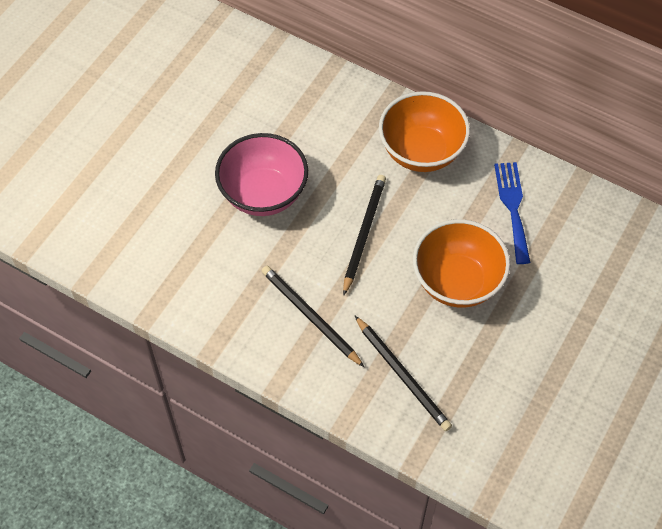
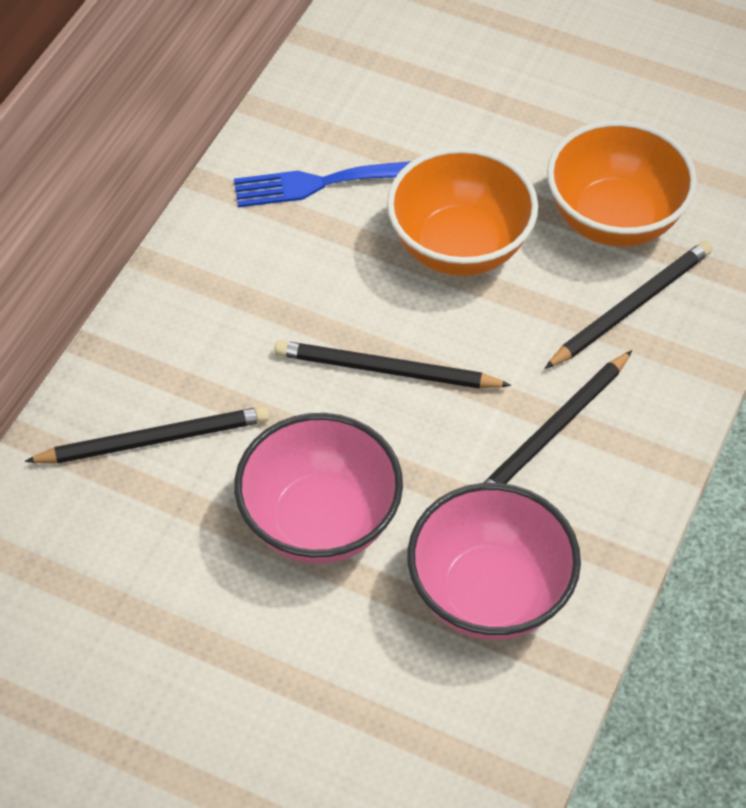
camera: 95 degrees left, 5 degrees down
(206, 271) = (489, 593): none -> pink bowl
(326, 119) = (153, 440): none -> black pencil
(421, 151) = (217, 301): orange bowl -> orange bowl (614, 219)

